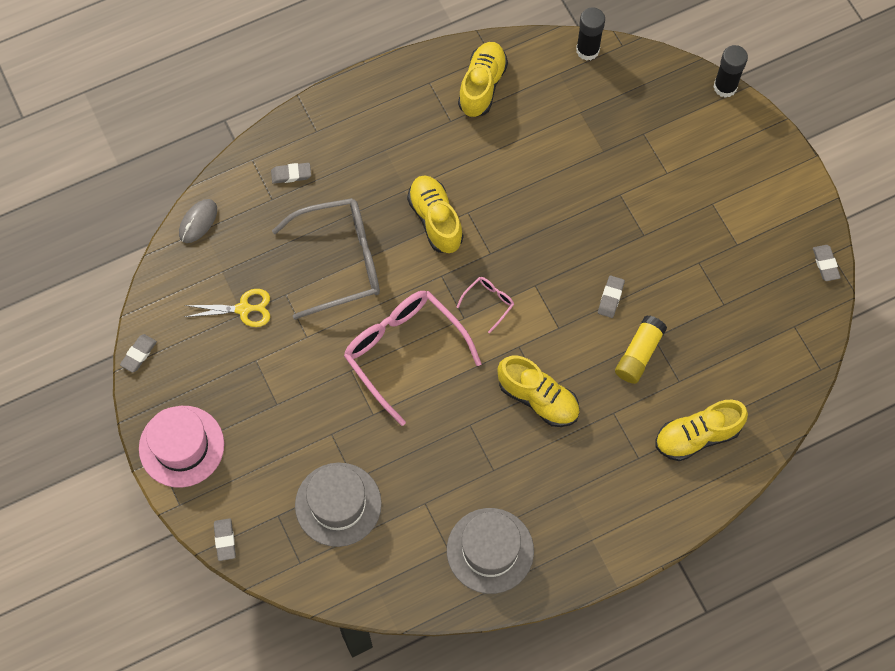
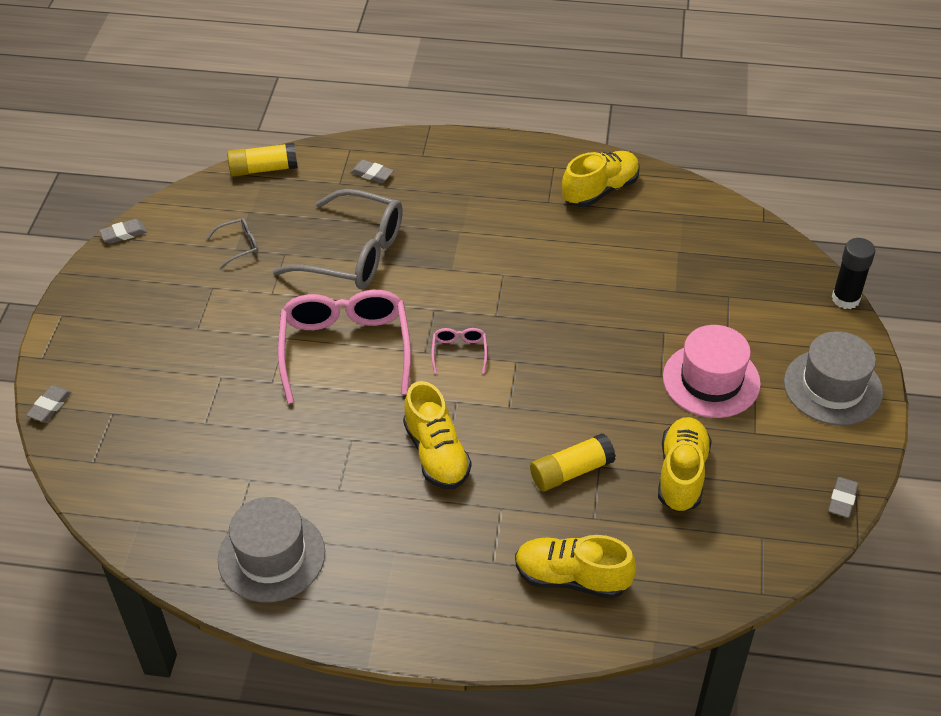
camera: 35 degrees right, 20 degrees down
(181, 446) = (88, 316): pink hat -> pink hat (711, 380)
(198, 222) = (264, 169): grey mouse -> yellow glue stick
(243, 309) = (239, 246): yellow scissors -> grey glasses
(338, 504) = (172, 434): grey hat -> grey hat (832, 387)
(435, 220) = (467, 265): yellow shoe -> yellow shoe (682, 474)
(489, 302) = (459, 352): pink glasses -> pink glasses turned 75 degrees counterclockwise
(587, 50) = (725, 209): black glue stick -> none
(610, 298) = (582, 409): grey eraser -> none

